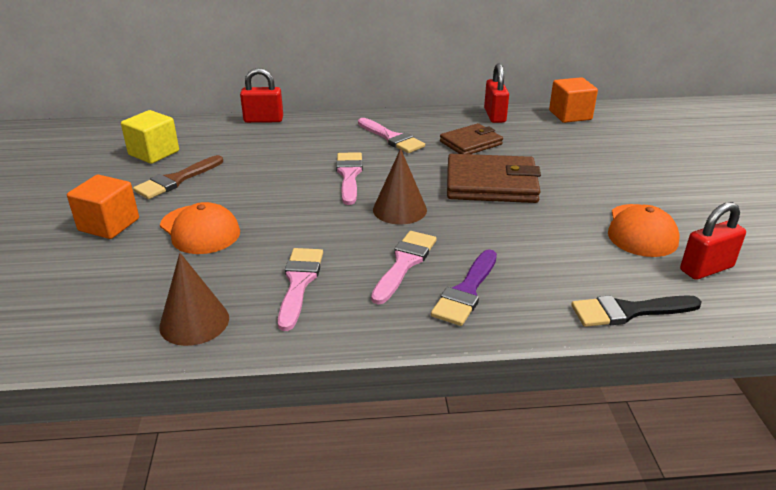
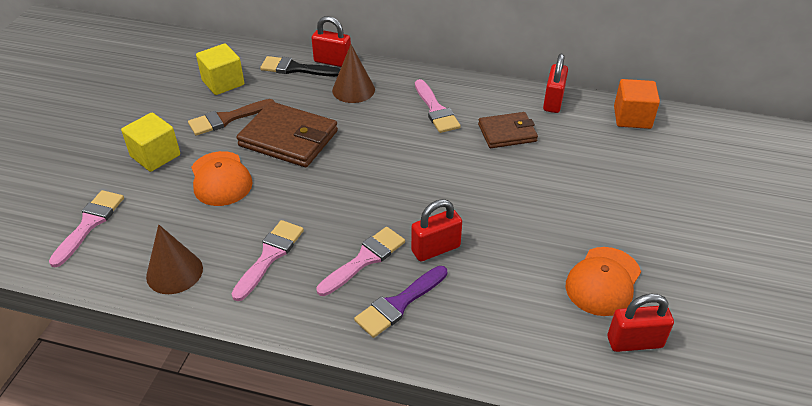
camera: 20 degrees right, 10 degrees up
(109, 225) = (155, 156): orange cube -> yellow cube
(349, 175) = (372, 147): pink brush -> pink brush (89, 224)
(399, 209) = (394, 198): brown cone -> brown cone (353, 90)
(469, 240) = (435, 249): none -> red padlock
(491, 184) = (495, 189): brown wallet -> brown wallet (288, 138)
(628, 311) = (526, 366): black brush -> black brush (296, 69)

